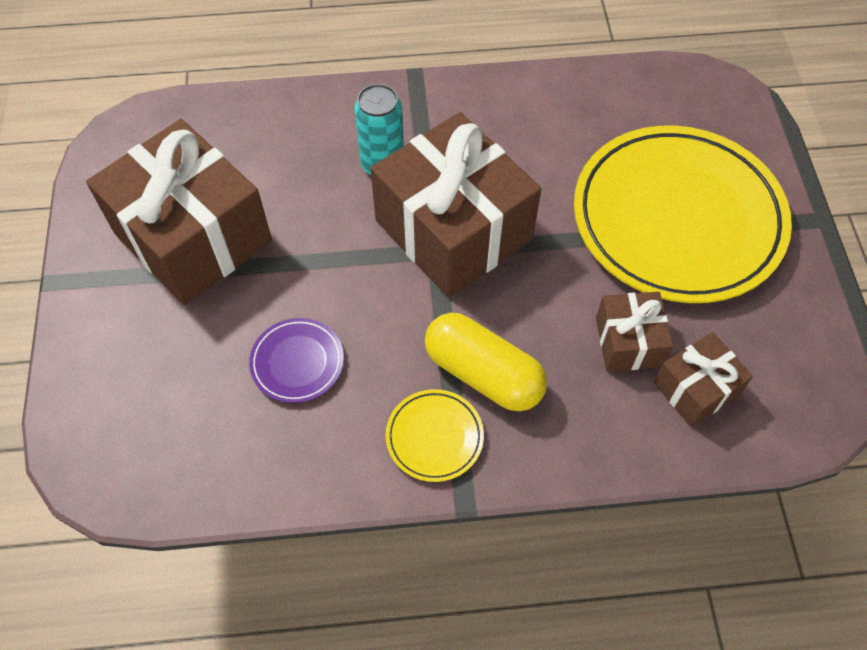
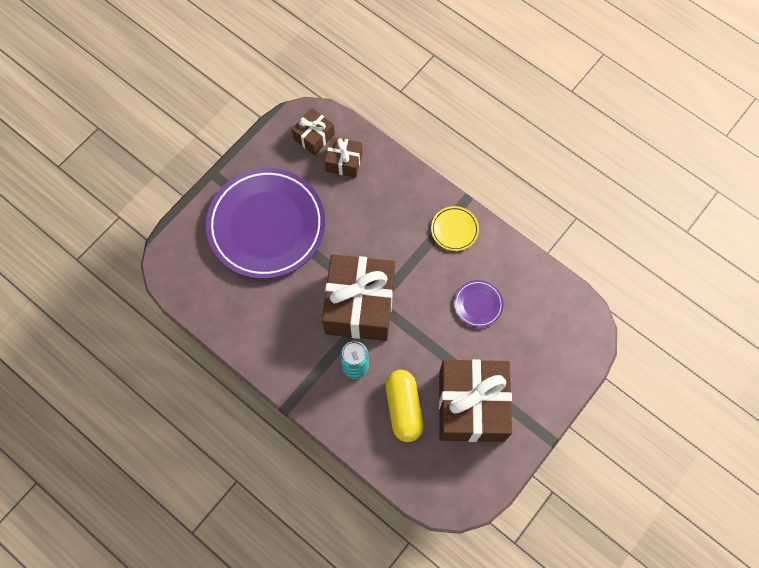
camera: 135 degrees left, 10 degrees up
(483, 373) = (412, 236): yellow capsule -> yellow capsule (403, 408)
(628, 342) = (346, 198): brown gift -> brown gift (314, 137)
(677, 219) = (266, 225): yellow plate -> purple plate

